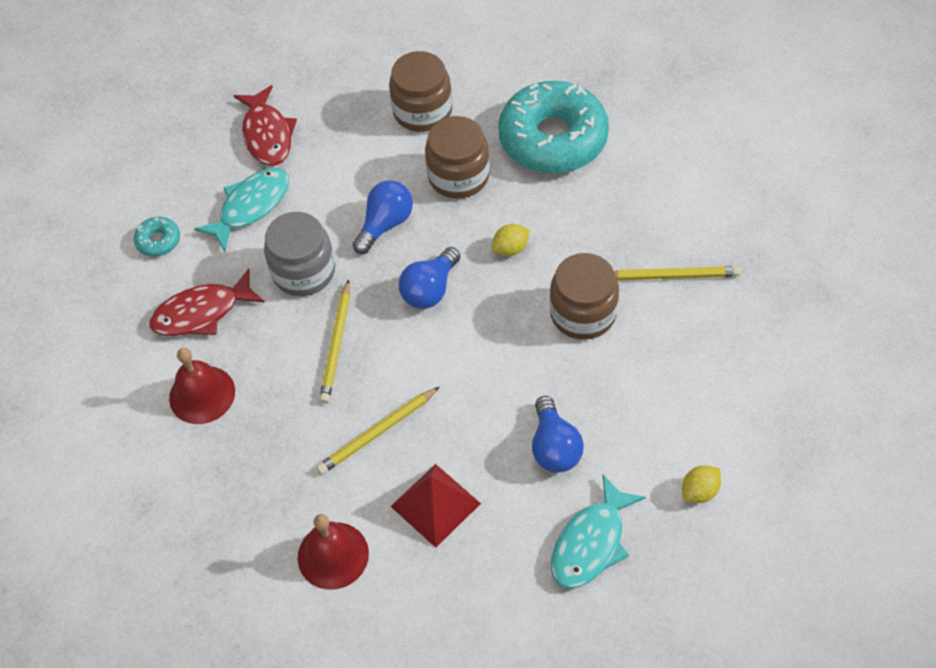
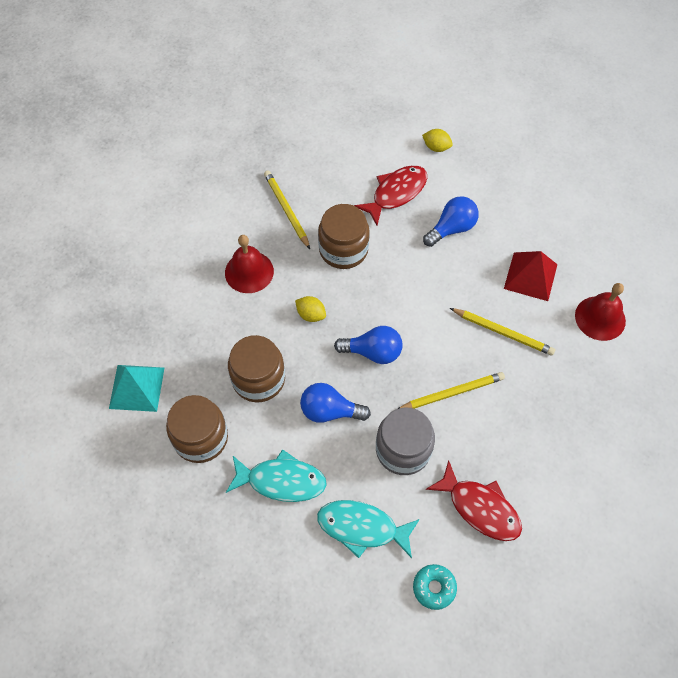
camera: 120 degrees left, 5 degrees up
(202, 394) = (545, 466): red bell -> red bell (249, 272)
(267, 134) = (279, 558): red fish -> red fish (396, 193)
(507, 76) = (136, 388): none -> turquoise pyramid
(553, 139) = (192, 328): turquoise donut -> none
(591, 542) = (501, 187): turquoise fish -> turquoise fish (281, 480)

